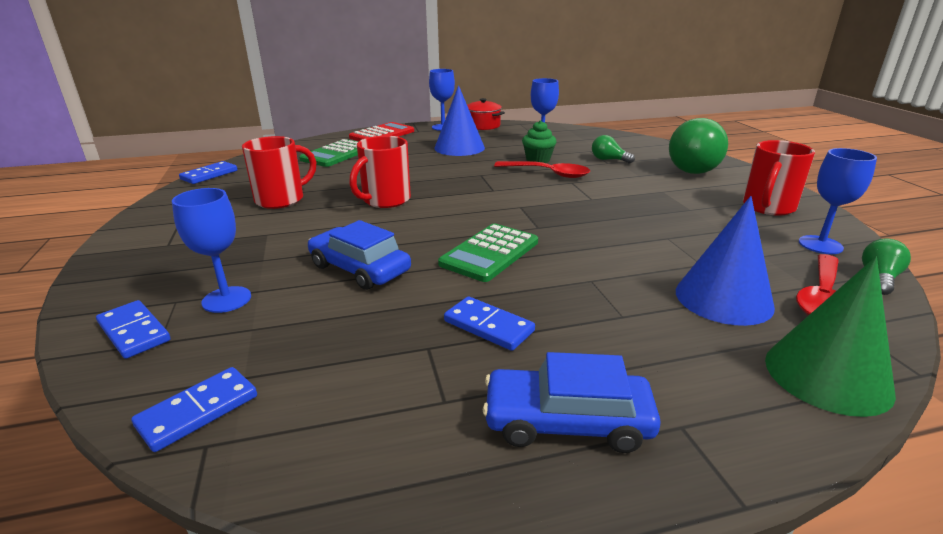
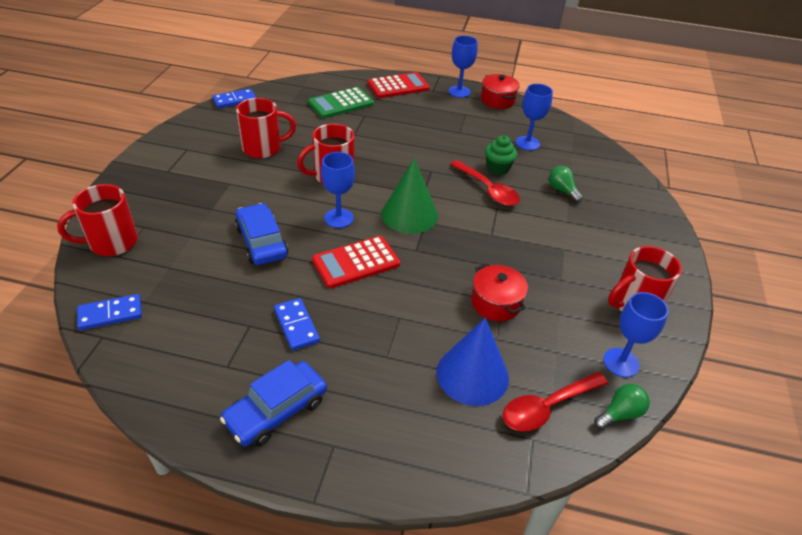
camera: 25 degrees right, 15 degrees up
(134, 332) = (111, 243): blue domino -> red mug
(226, 299) = (170, 237): blue goblet -> blue goblet (339, 218)
(459, 148) = (446, 127): blue cone -> none
(490, 253) = (356, 262): green calculator -> red calculator
(567, 421) = (276, 410): blue car -> blue car turned 75 degrees counterclockwise
(663, 240) = (496, 303): none -> red pot
(695, 168) = (631, 231): green light bulb -> none
(827, 375) = (462, 461): green cone -> green cone (409, 214)

